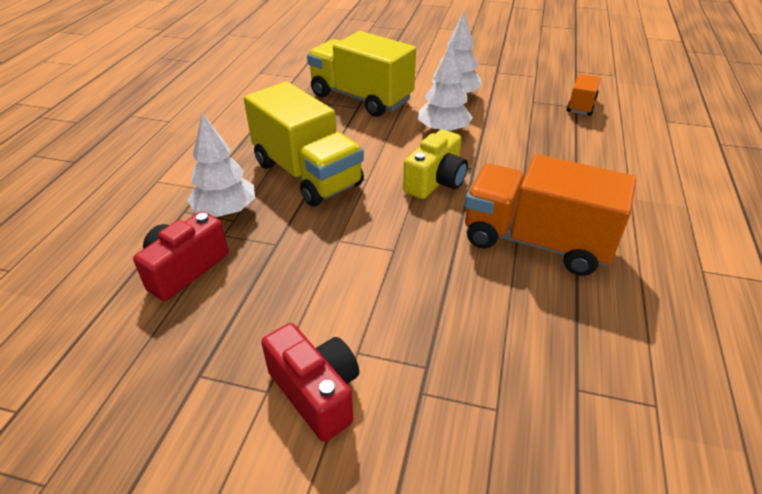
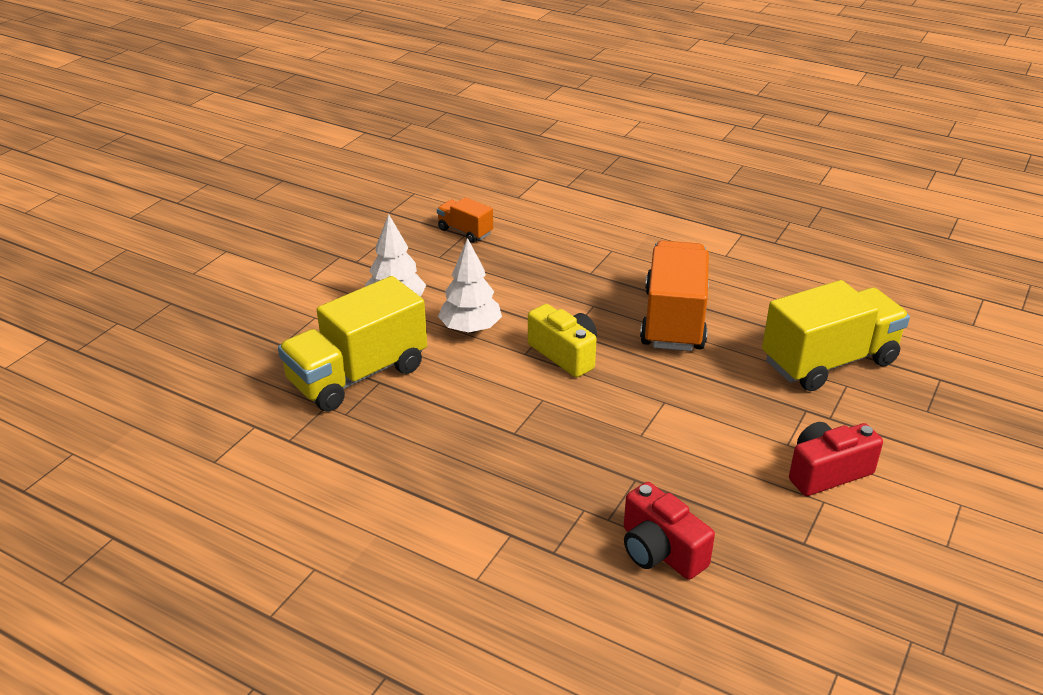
camera: 75 degrees left, 5 degrees down
(226, 211) = (566, 514): white tree -> none
(307, 174) = (515, 442): yellow truck -> yellow truck (829, 361)
(535, 241) = (673, 320): orange truck -> orange truck turned 150 degrees clockwise

